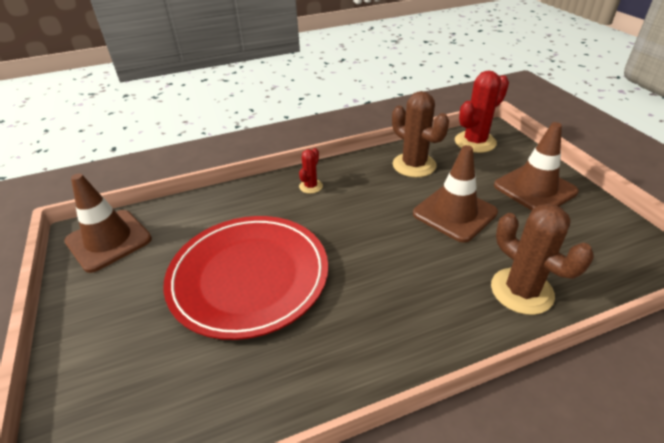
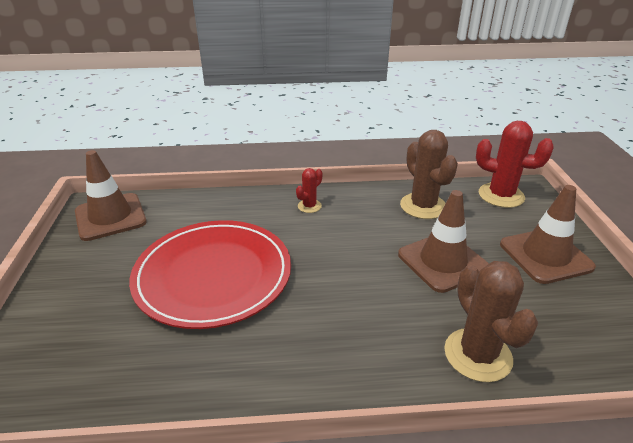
camera: 15 degrees right, 5 degrees down
(475, 142) = (501, 195): red cactus -> red cactus turned 45 degrees clockwise

